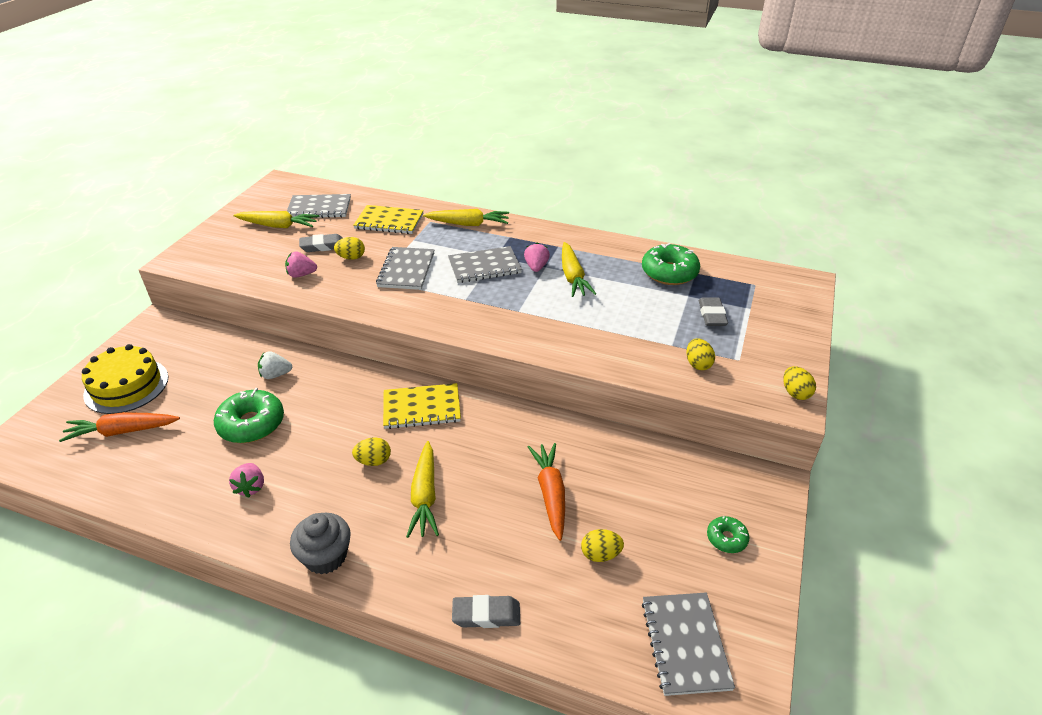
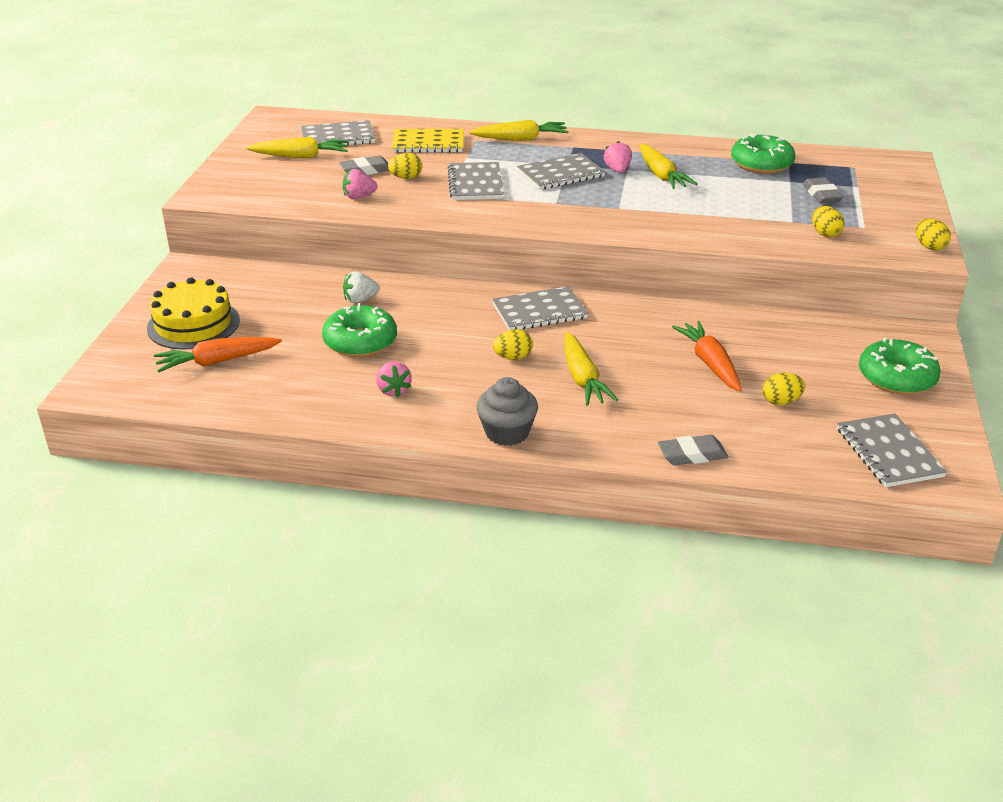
camera: 10 degrees left, 5 degrees down
(421, 408) = (539, 311): yellow notebook -> grey notebook
(726, 538) = (896, 378): green donut -> green donut, size x1.88

